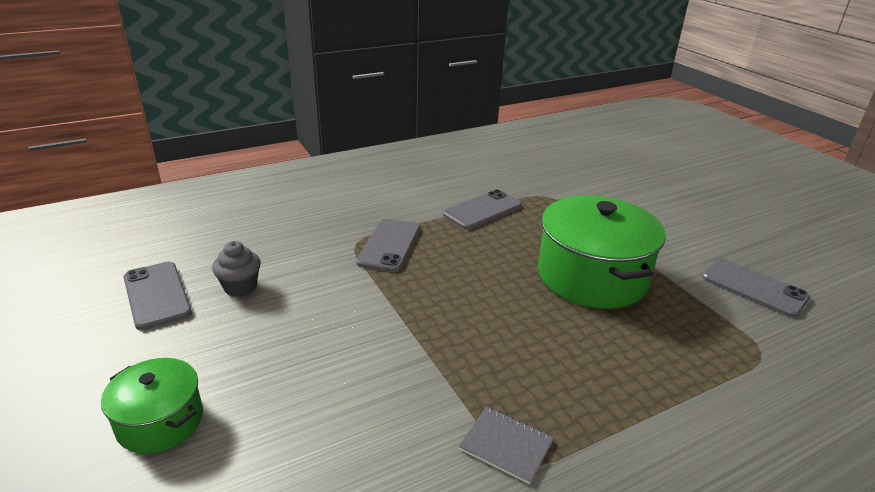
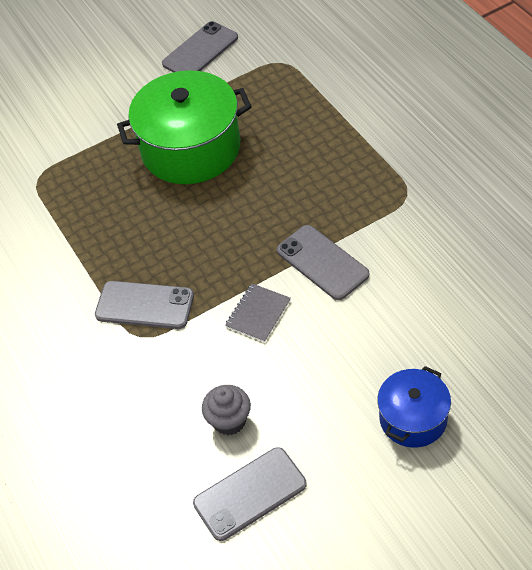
camera: 85 degrees left, 20 degrees up
(160, 421) = (413, 418): green pot -> blue pot
(482, 210) = (69, 231): grey phone -> grey phone (322, 263)
(506, 445) = (395, 203): grey notebook -> grey notebook (258, 314)

